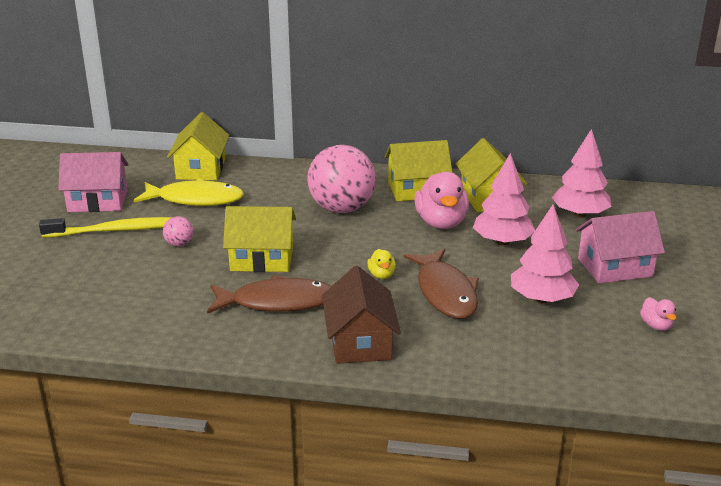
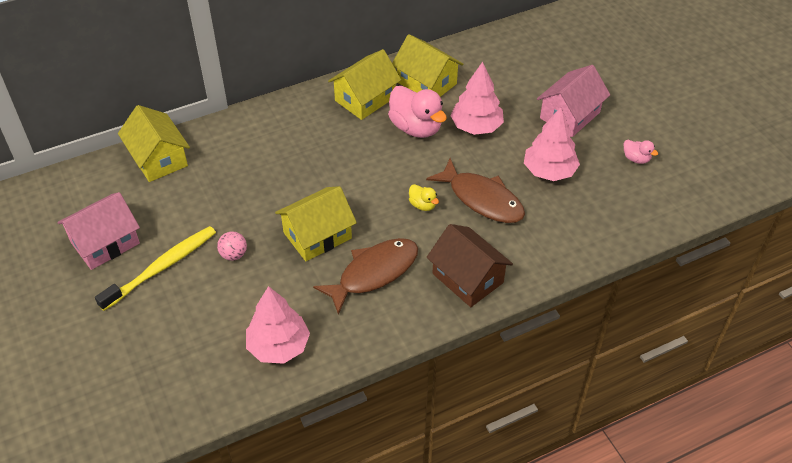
camera: 35 degrees left, 20 degrees up
(195, 199) = (193, 198): yellow fish -> none
(341, 209) = (326, 149): pink ball -> none
(579, 214) = (505, 71): pink tree -> pink tree (278, 346)

